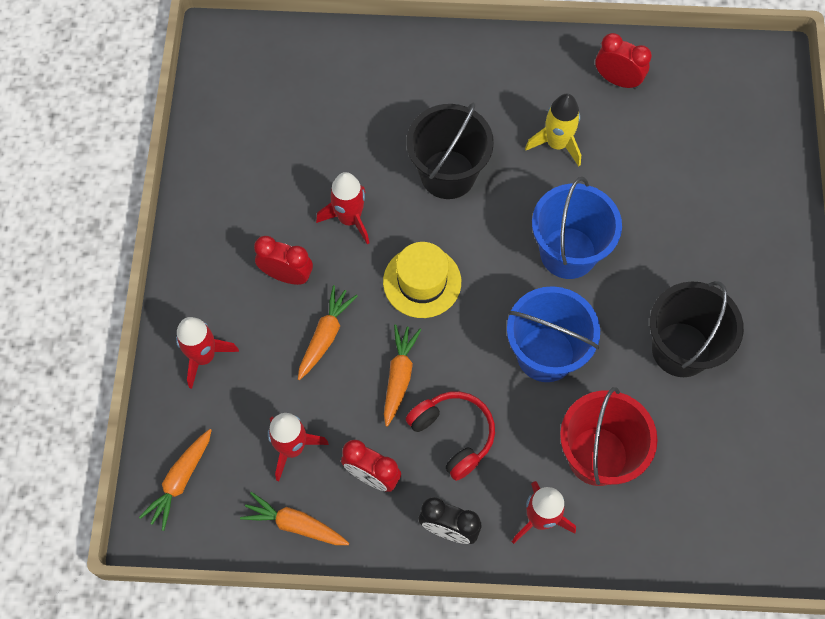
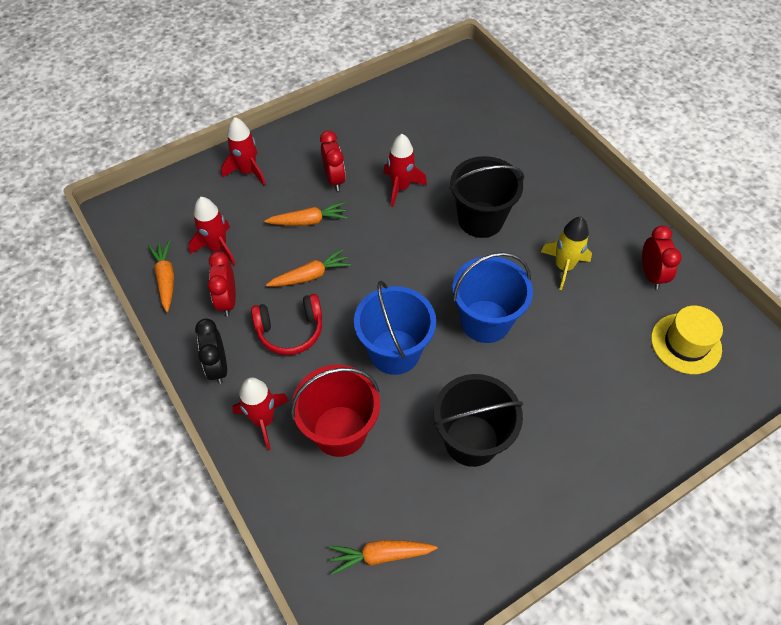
camera: 55 degrees right, 10 degrees down
(180, 481) = (157, 206): orange carrot -> orange carrot (380, 555)
(422, 282) = (389, 250): yellow hat -> yellow hat (686, 343)
(453, 435) = (290, 330): red headphones -> red headphones turned 60 degrees clockwise

